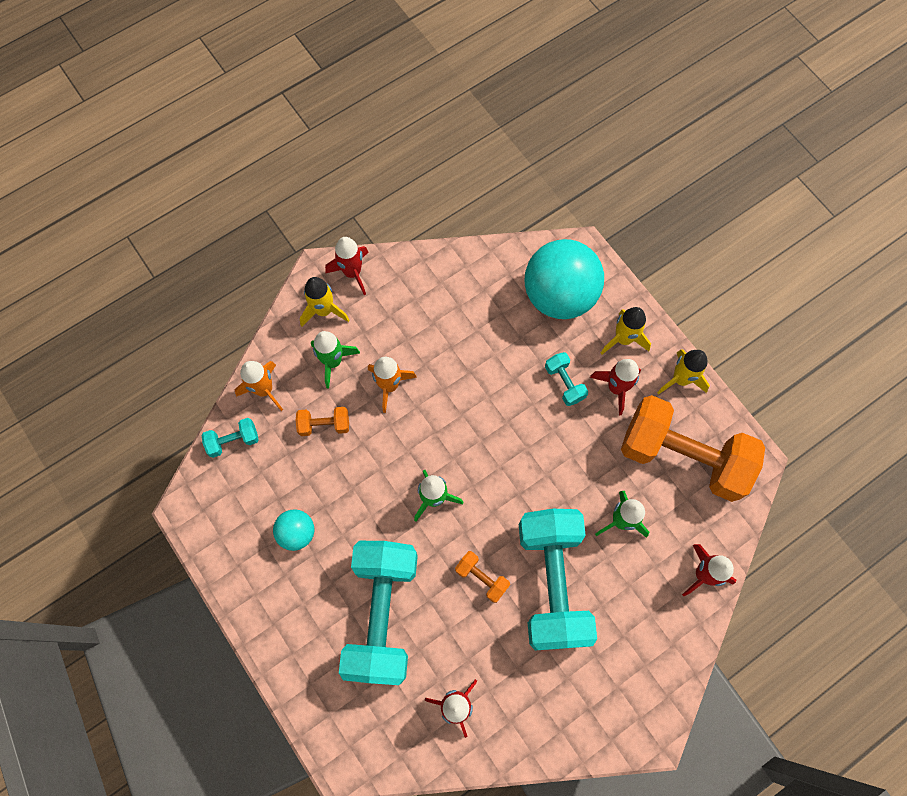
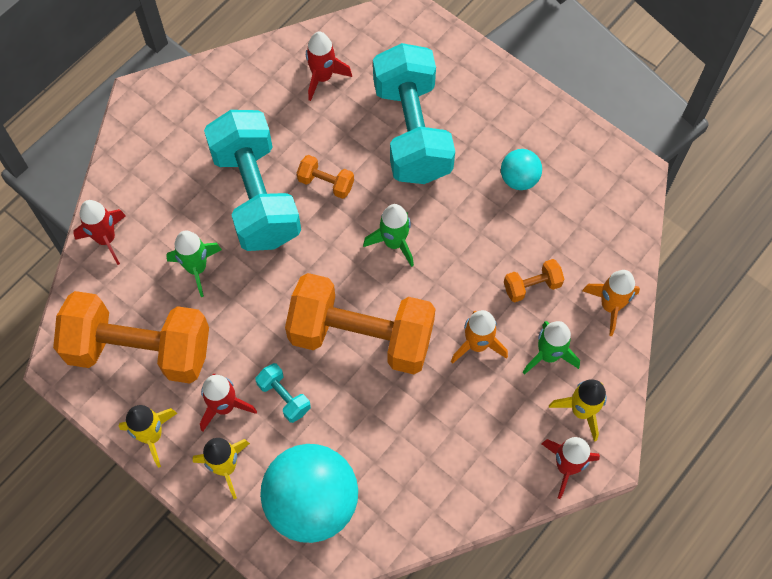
camera: 165 degrees right, 5 degrees down
(233, 441) = (619, 247): turquoise dumbbell -> none
(486, 418) = (361, 336): none -> orange dumbbell

